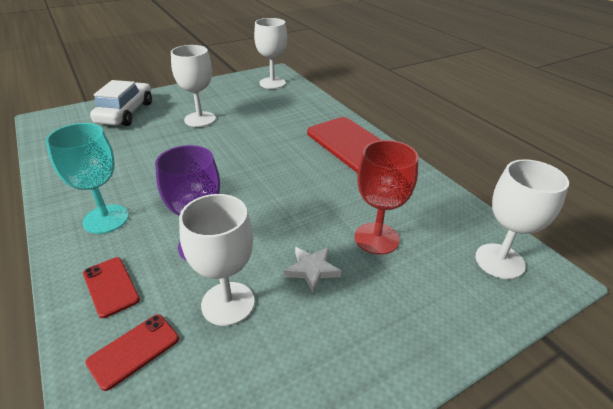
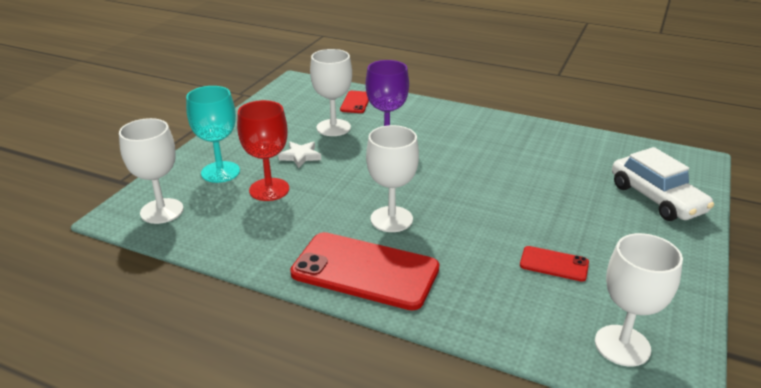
camera: 145 degrees right, 5 degrees down
(106, 219) = (470, 129): turquoise goblet -> turquoise goblet (220, 172)
(111, 286) = (405, 111): red phone -> red phone (554, 264)
(200, 119) = (575, 227): white goblet -> white goblet (391, 219)

